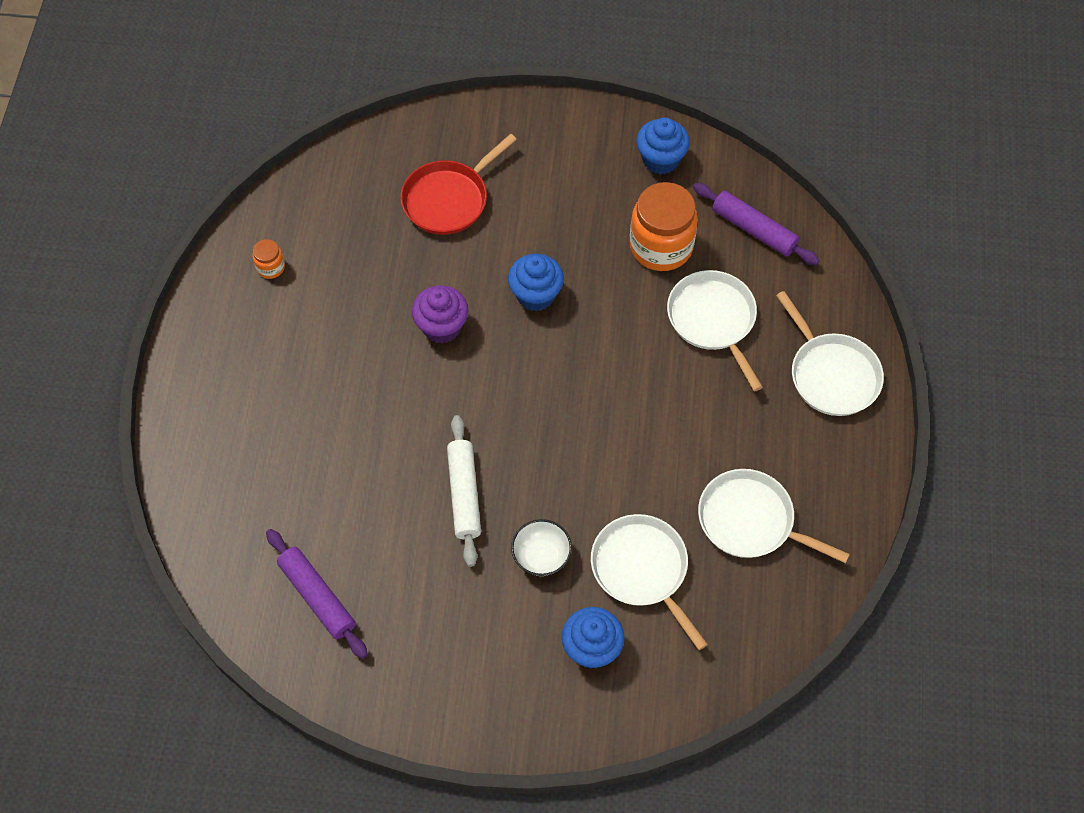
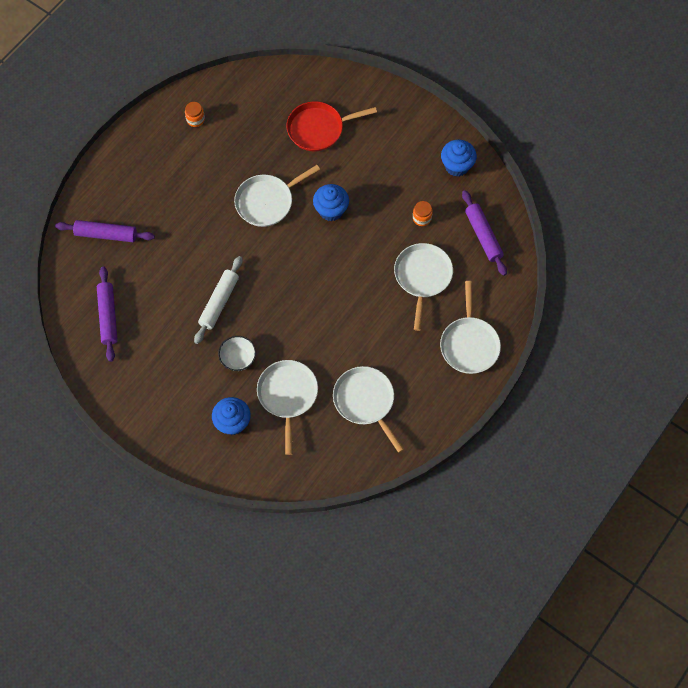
camera: 30 degrees right, 5 degrees up
(241, 484) = (106, 234): none -> purple rolling pin
(441, 327) = (267, 202): purple cupcake -> white pan
(661, 246) = (422, 218): orange jar -> orange jar, size x0.45

